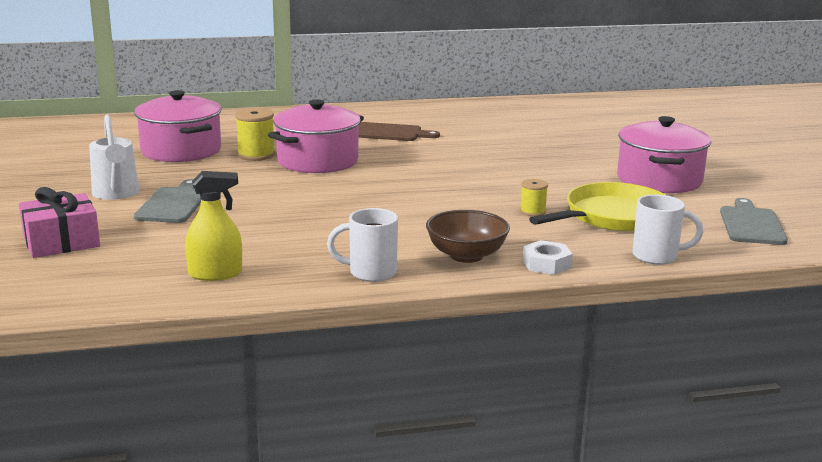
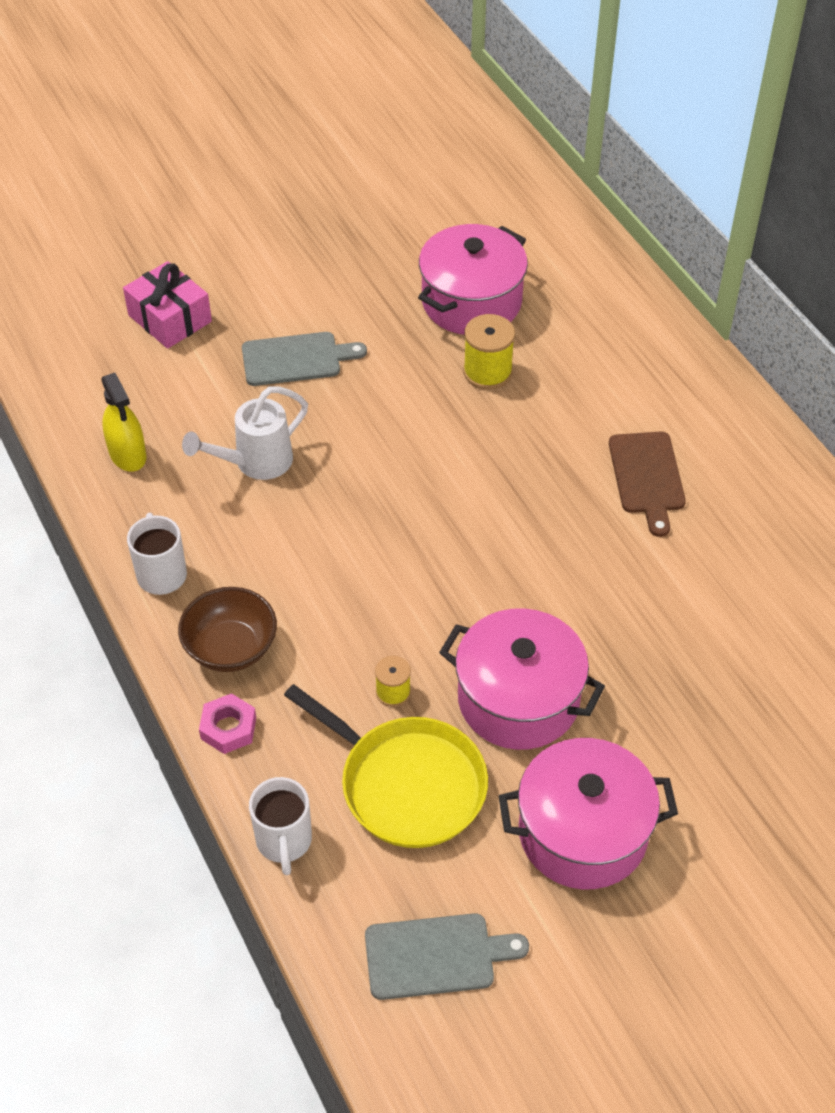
camera: 75 degrees right, 30 degrees up
(116, 194) = (308, 305): white watering can -> white watering can (255, 463)
(318, 161) = (491, 436): pink pot -> pink pot (518, 699)
(546, 264) = (228, 728): white nut -> pink nut

